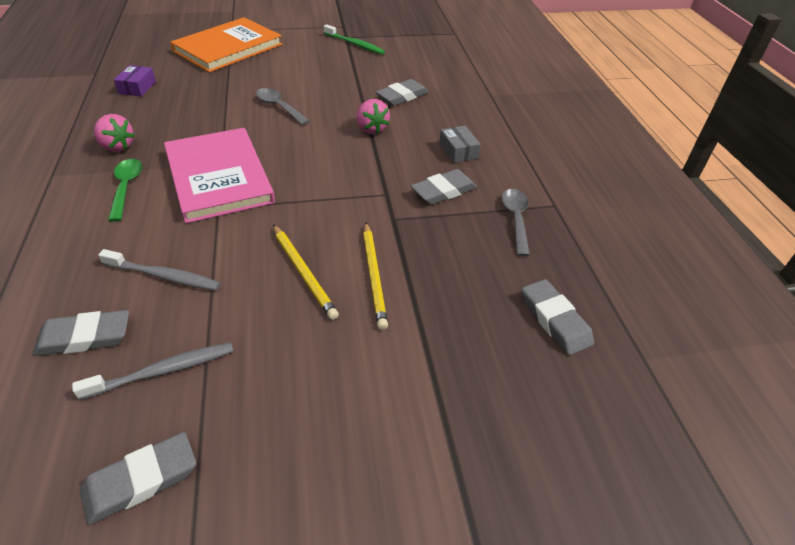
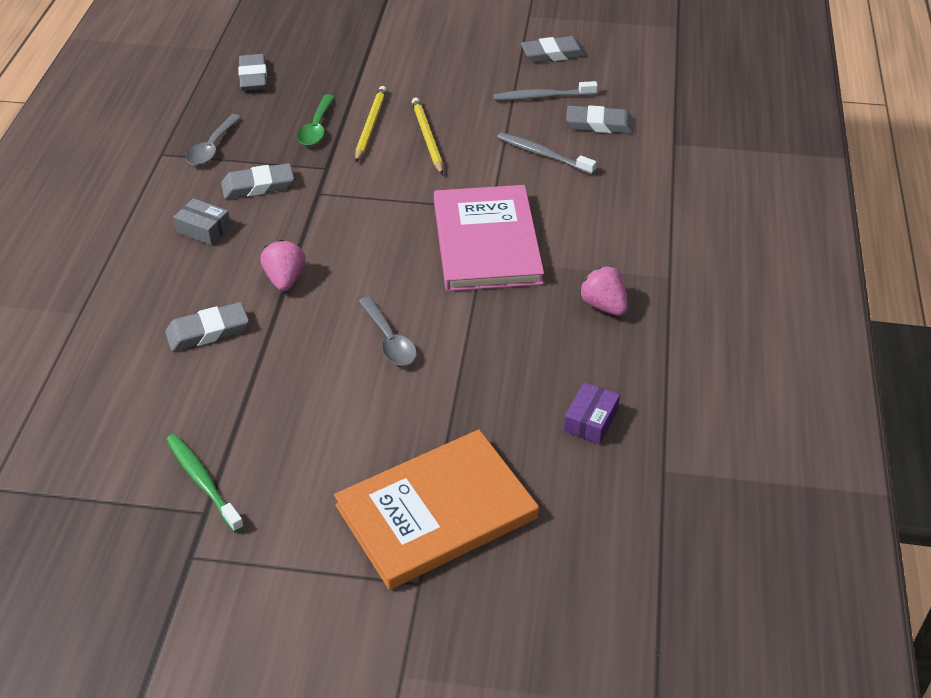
camera: 160 degrees left, 0 degrees up
(126, 187) = (585, 246): green spoon -> green spoon (316, 128)
(458, 151) = (203, 229): grey box -> grey box turned 60 degrees counterclockwise

